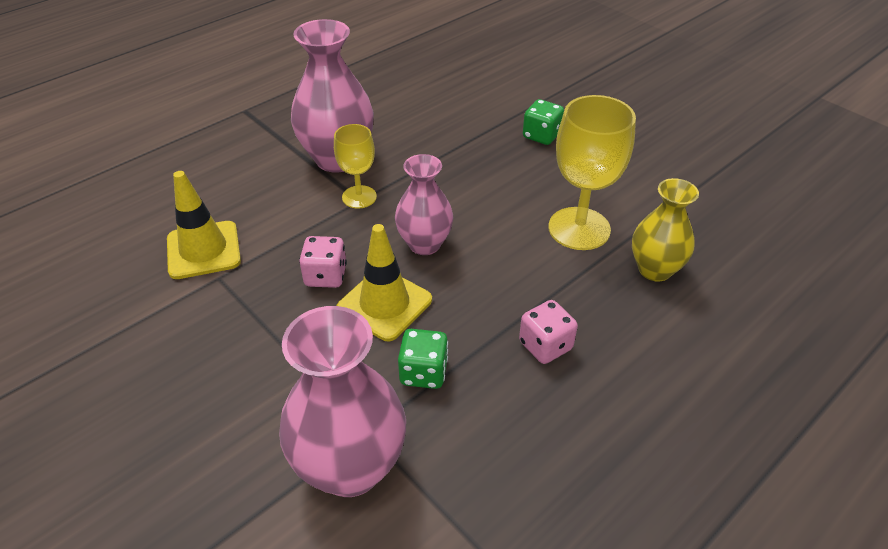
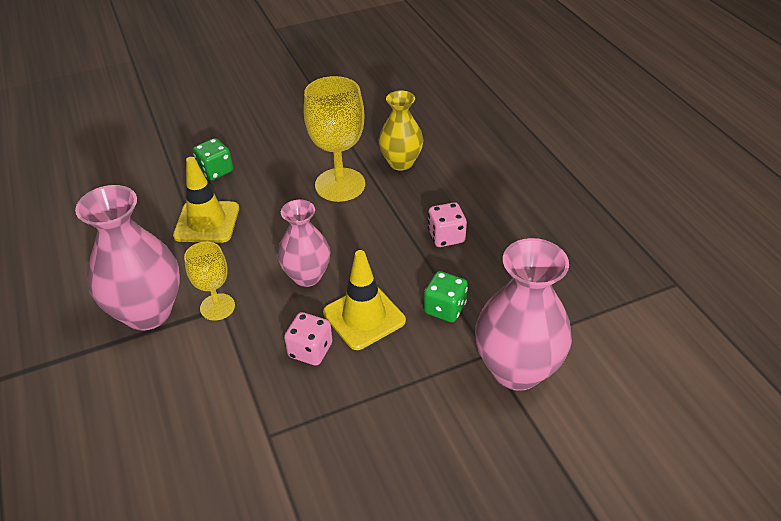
camera: 70 degrees left, 0 degrees up
(203, 250) = (220, 444): yellow traffic cone -> yellow traffic cone (207, 222)

